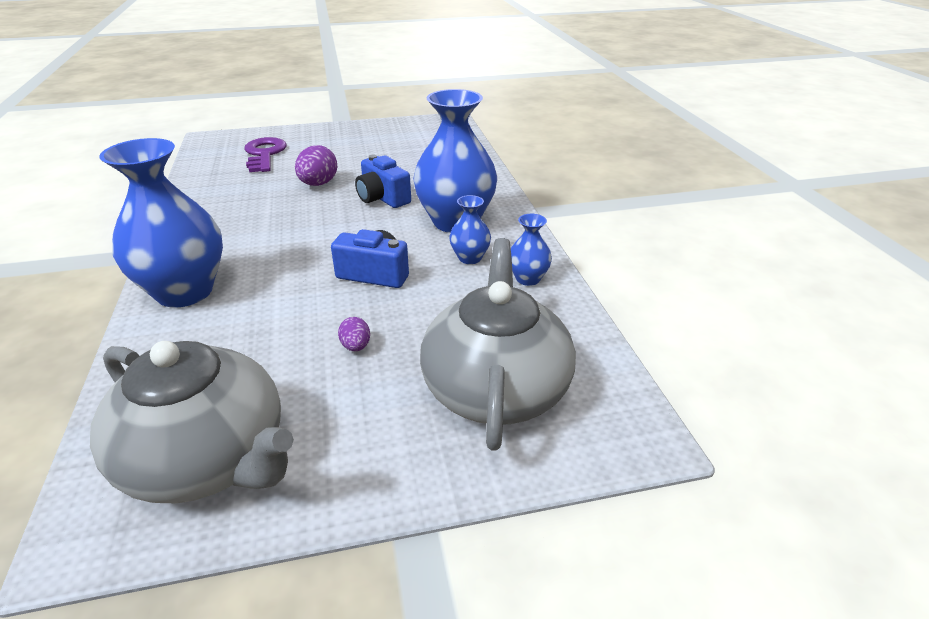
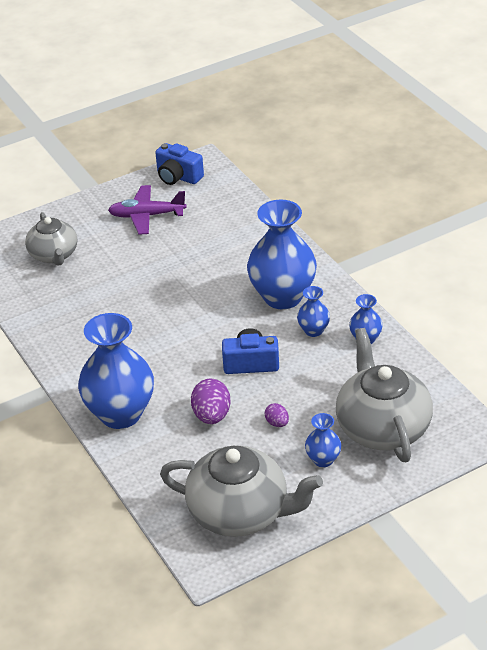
camera: 15 degrees left, 5 degrees up
(264, 154) = (54, 255): purple key -> grey teapot
(318, 184) = (136, 281): purple egg -> purple egg (212, 416)
(371, 143) = (147, 216): none -> purple plane
(382, 198) = (205, 285): blue camera -> blue camera (178, 177)
(383, 412) = (323, 460): none -> blue vase

